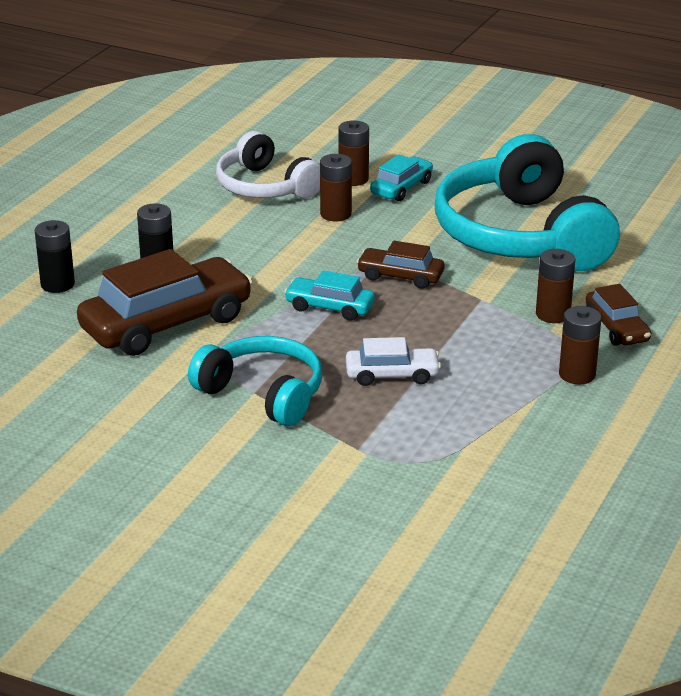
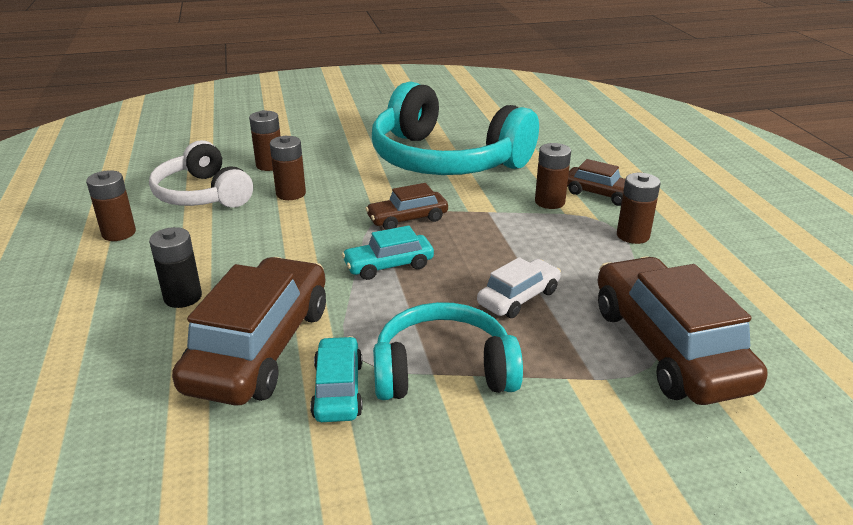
camera: 40 degrees left, 0 degrees up
(57, 284) = (88, 362): black battery -> none
(168, 197) = (119, 233): none -> brown battery
(265, 187) = (202, 194): white headphones -> white headphones turned 45 degrees clockwise
(401, 188) = (315, 159): turquoise car -> turquoise car (338, 389)
(447, 459) = (668, 347): none -> brown car

